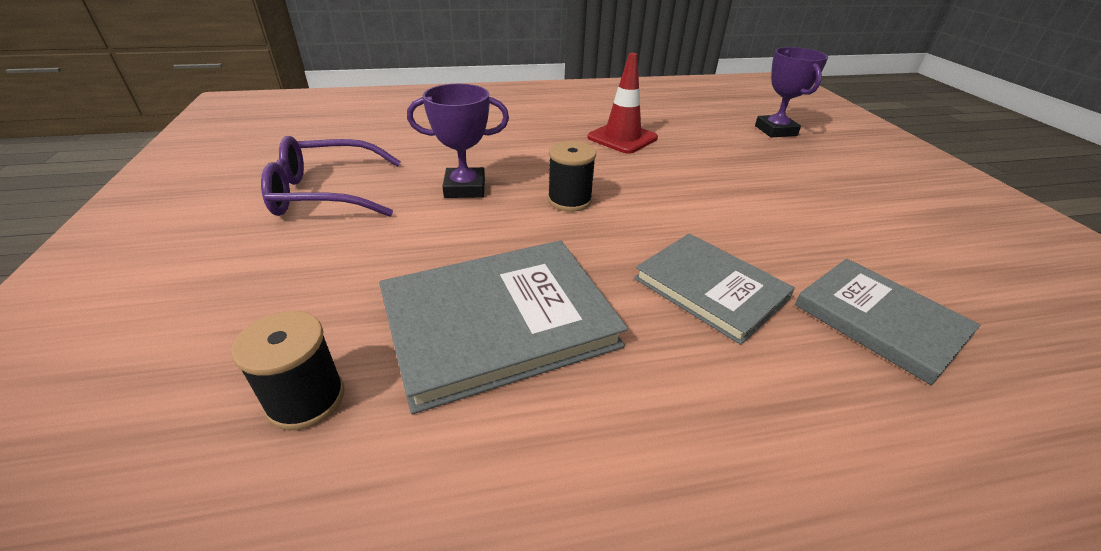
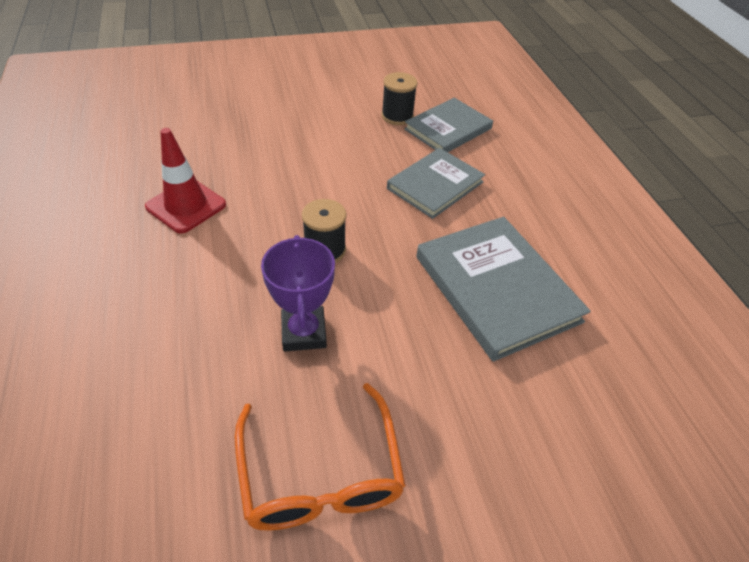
camera: 95 degrees left, 10 degrees up
(306, 399) = (595, 381): black spool -> black spool (397, 116)
(325, 193) = (321, 474): purple glasses -> orange glasses
(775, 130) = (184, 104): purple trophy -> none

